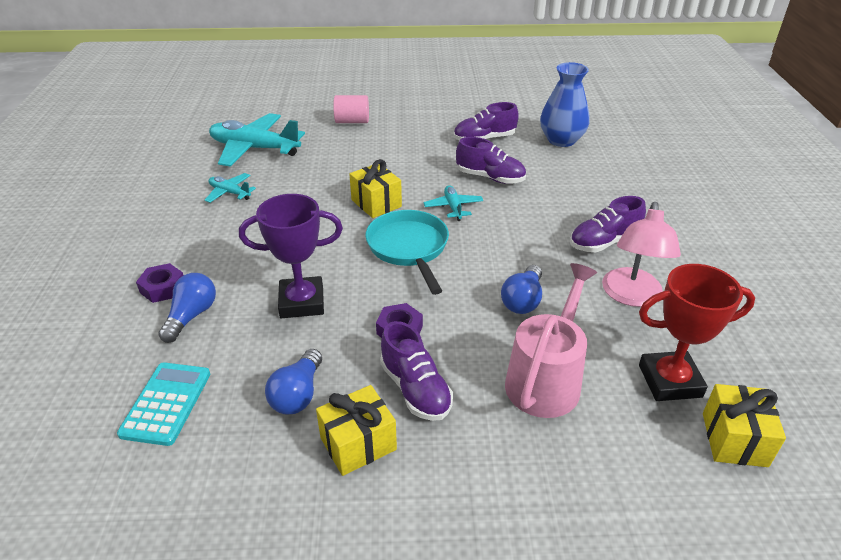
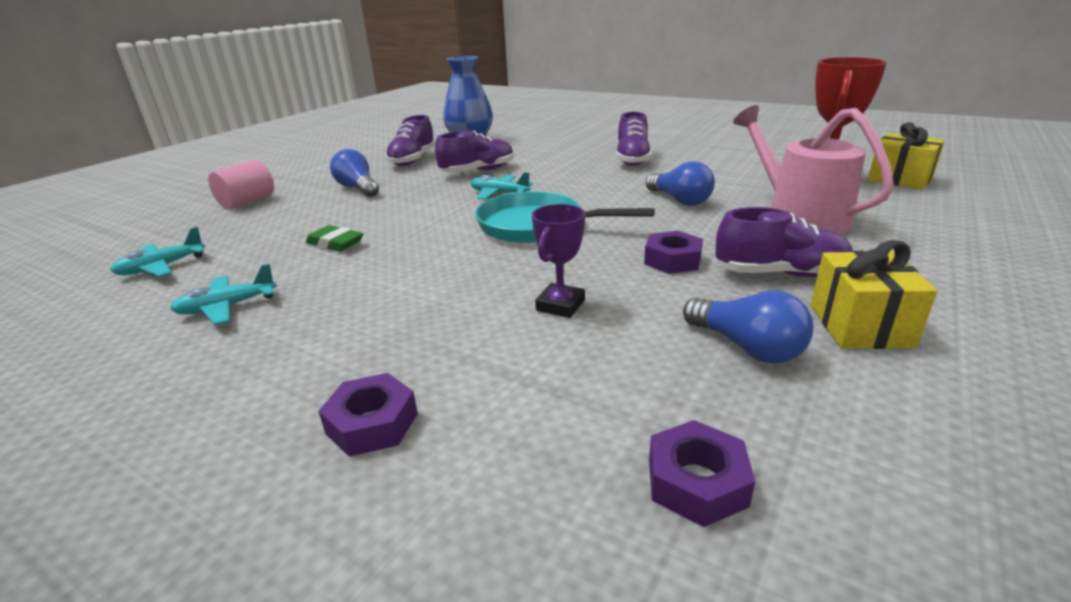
camera: 55 degrees left, 10 degrees down
(166, 403) = (697, 482): turquoise calculator -> purple nut
(191, 316) = (487, 406): blue light bulb -> blue light bulb (358, 188)
(254, 149) = (162, 267): turquoise plane -> turquoise plane, size x0.49
(302, 302) = (560, 305): purple trophy -> purple trophy, size x0.59
(321, 184) = (335, 243): none -> green eraser
(376, 203) = (430, 224): yellow gift -> none
(631, 296) = (712, 167): pink lamp -> none

